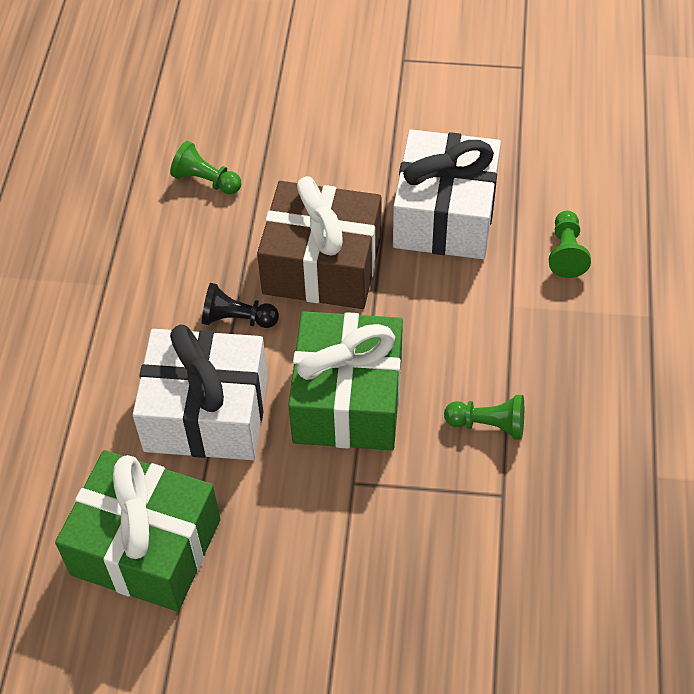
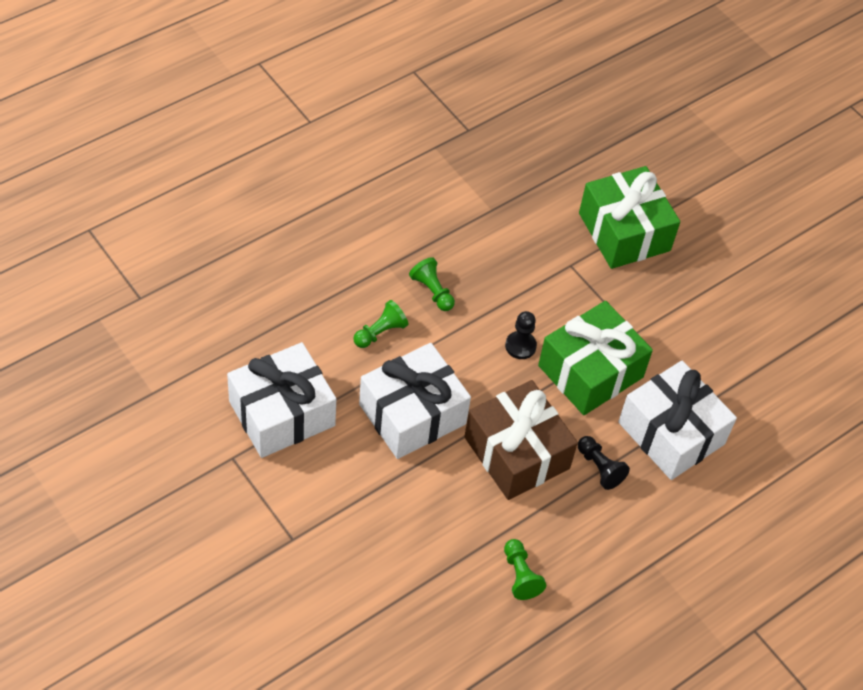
camera: 140 degrees left, 0 degrees up
(146, 547) = (767, 398): green gift -> green gift (624, 232)
(439, 360) = (520, 346): none -> black pawn
(488, 425) = (537, 297): green pawn -> green pawn (432, 291)
(538, 124) = (282, 413): none -> white gift

